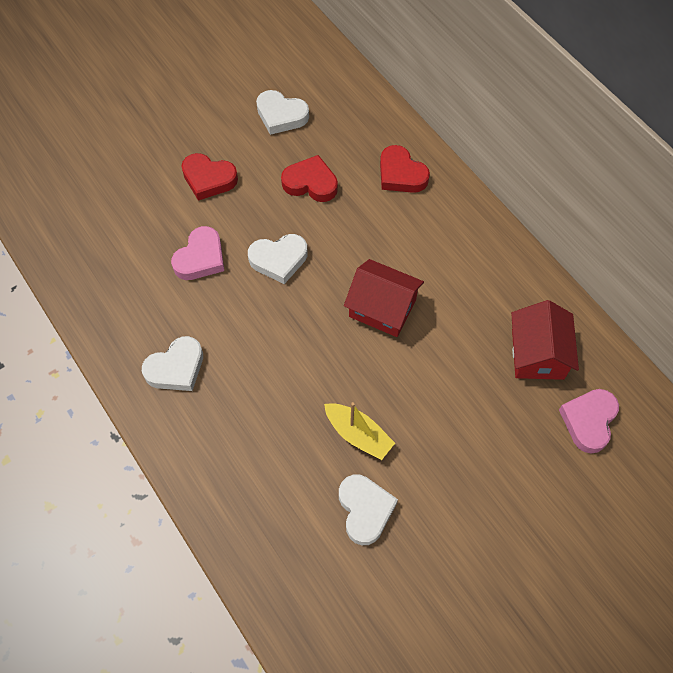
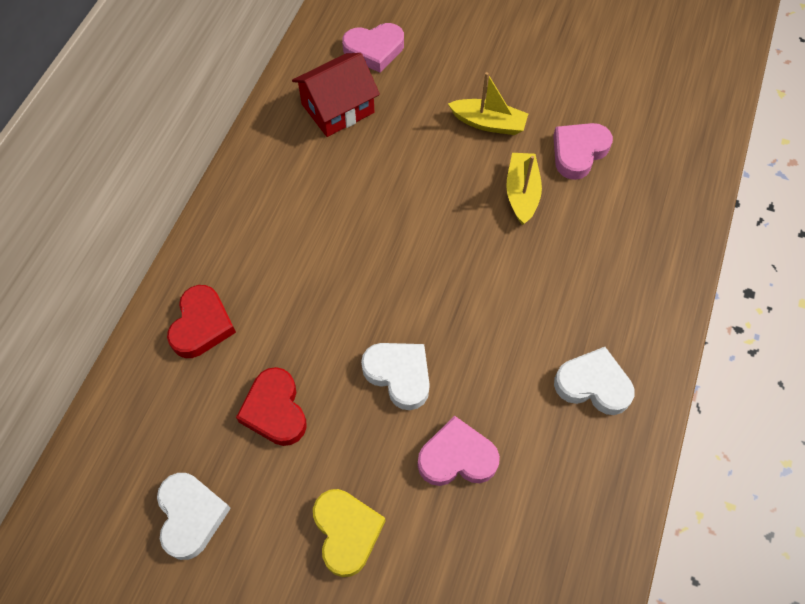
camera: 125 degrees left, 0 degrees up
(208, 179) = (346, 532): red heart -> yellow heart
(365, 510) = (578, 152): white heart -> pink heart
(382, 308) = (383, 247): red house -> none
(445, 459) = (488, 123): none -> yellow boat

